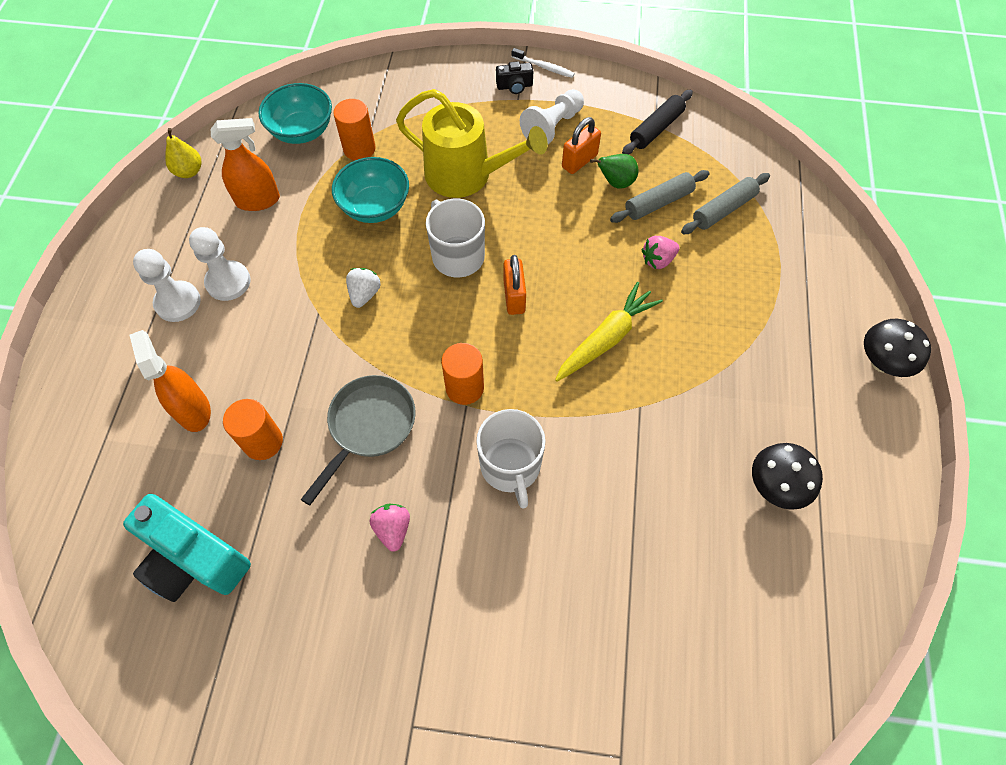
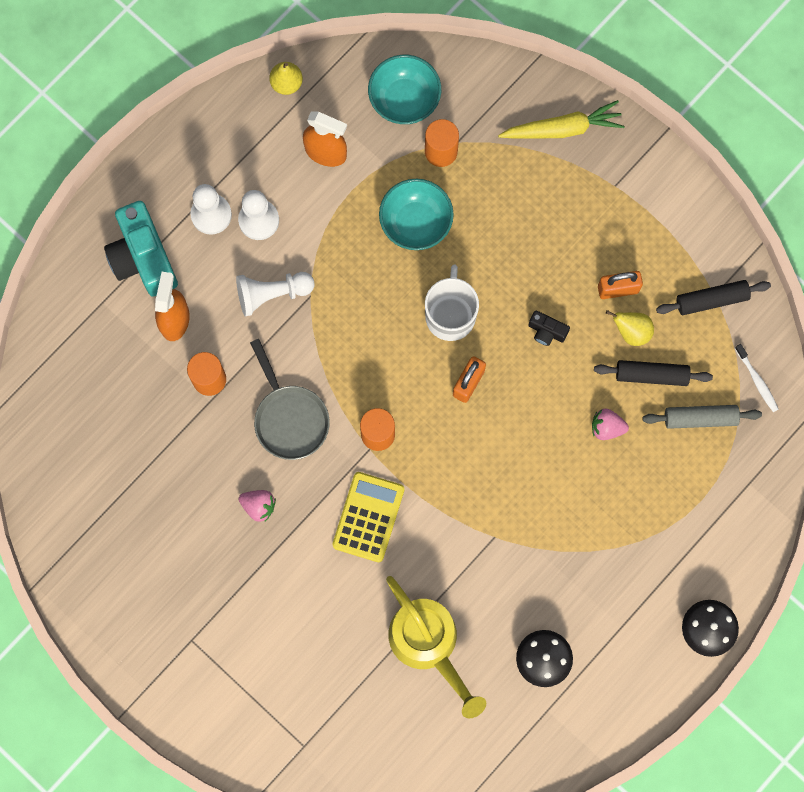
camera: 35 degrees right, 15 degrees up
(194, 559) = (117, 437): turquoise camera -> turquoise camera (143, 258)
(364, 294) = (355, 302): white strawberry -> none
(369, 427) = (289, 418): grey pan -> grey pan turned 90 degrees clockwise
(393, 529) = (258, 506): pink strawberry -> pink strawberry turned 90 degrees clockwise
(466, 175) = (512, 240): yellow watering can -> yellow watering can (429, 644)
(510, 466) = (368, 517): white mug -> yellow calculator
(514, 86) = (622, 169): black camera -> black camera (546, 331)
(544, 67) = (665, 164): white toothbrush -> white toothbrush (757, 380)
(552, 127) = (622, 237): white pawn -> white pawn (272, 294)
(606, 338) = (512, 466): yellow carrot -> yellow carrot (562, 129)
(615, 183) = (631, 331): green pear -> yellow pear
(658, 203) = (651, 375): grey rolling pin -> black rolling pin

